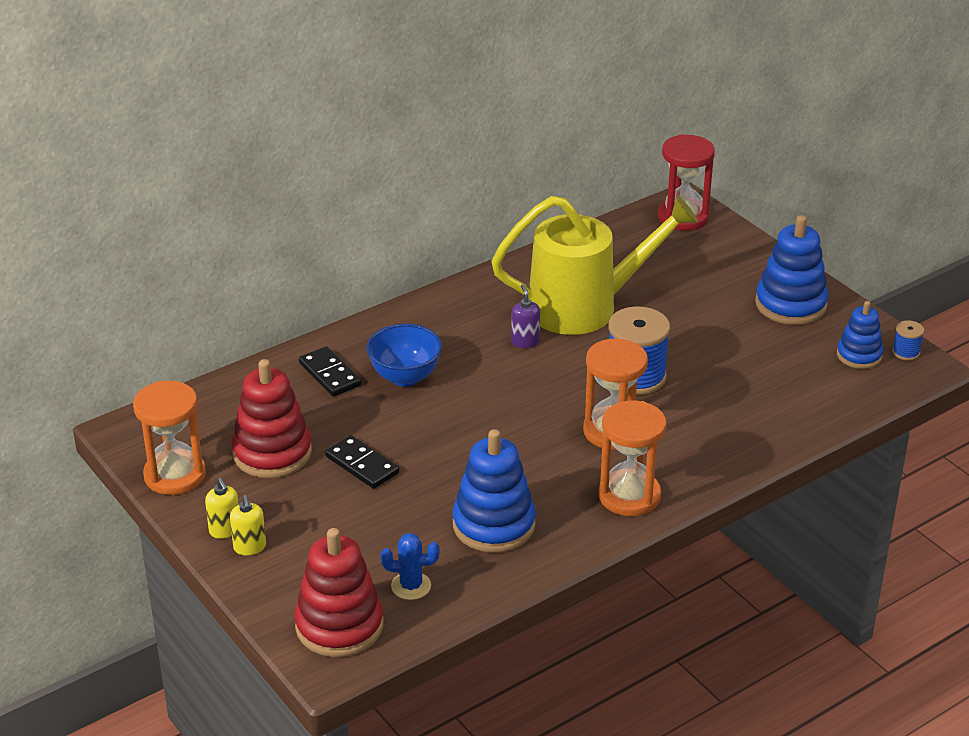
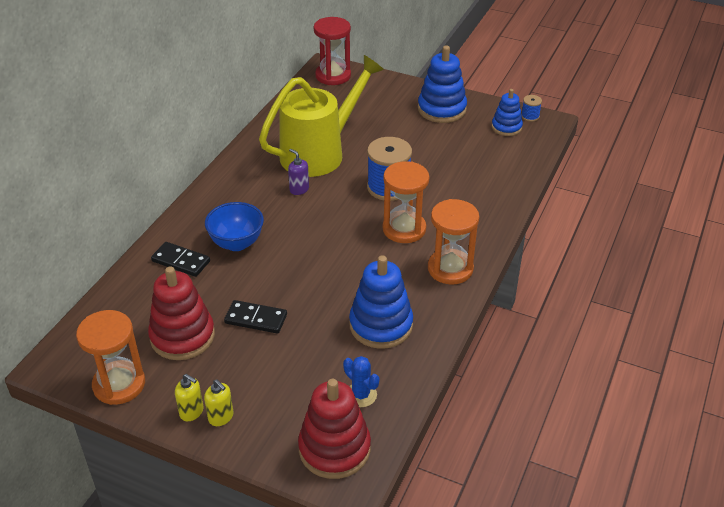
camera: 30 degrees left, 5 degrees up
(411, 586) = (361, 395): blue cactus -> blue cactus turned 75 degrees clockwise

